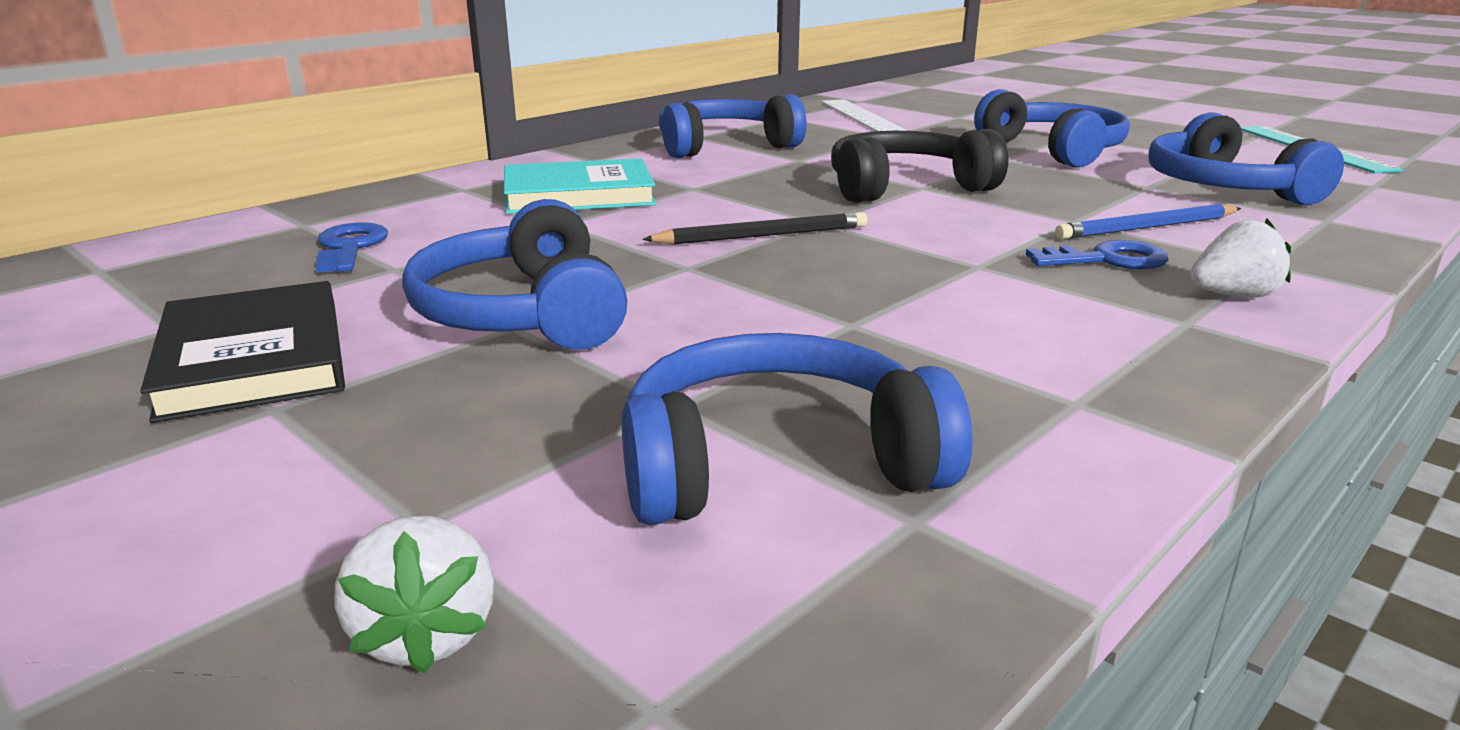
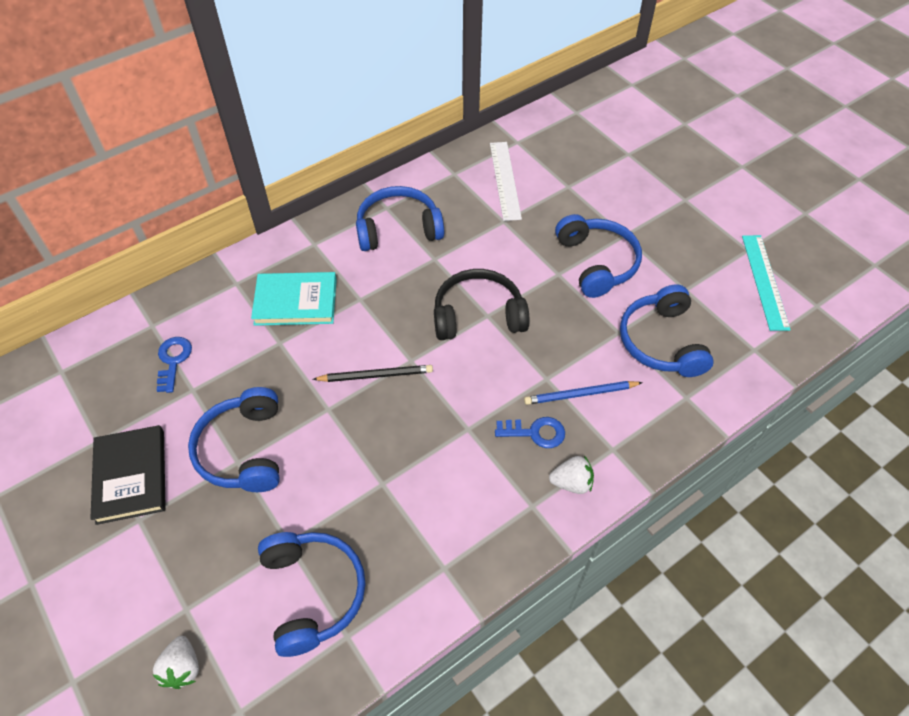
camera: 10 degrees right, 30 degrees up
(777, 463) = (313, 593): blue headphones -> blue headphones turned 75 degrees clockwise

